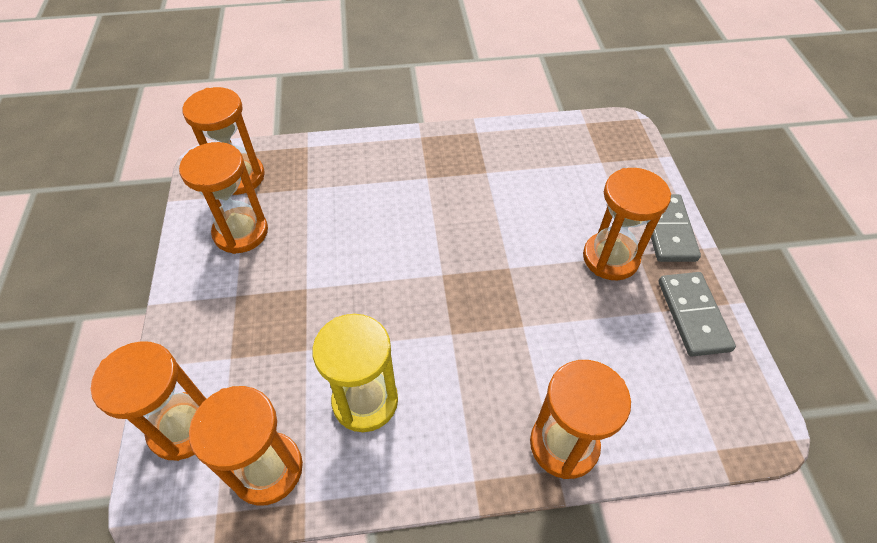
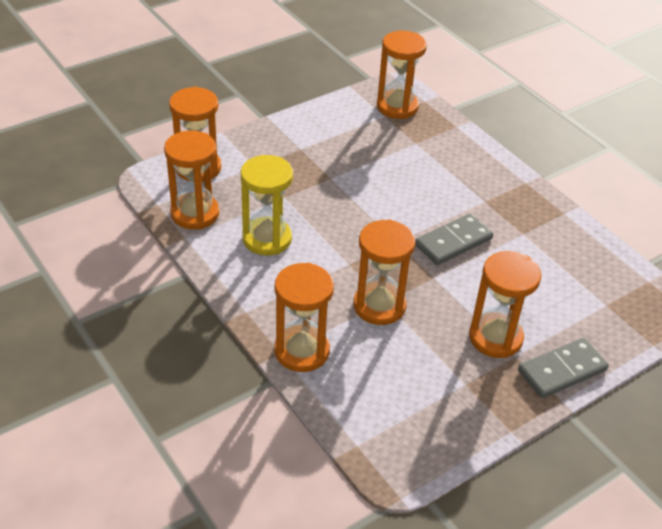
camera: 60 degrees right, 10 degrees down
(241, 232) = (351, 128): orange hourglass -> orange hourglass (379, 306)
(693, 315) = (477, 406): grey domino -> grey domino (453, 242)

